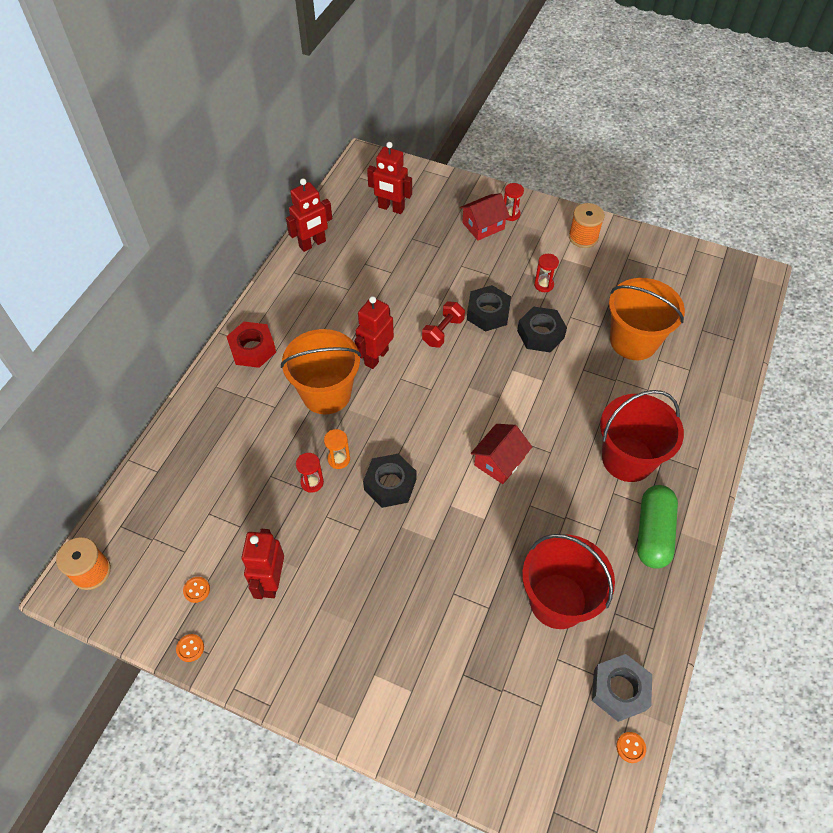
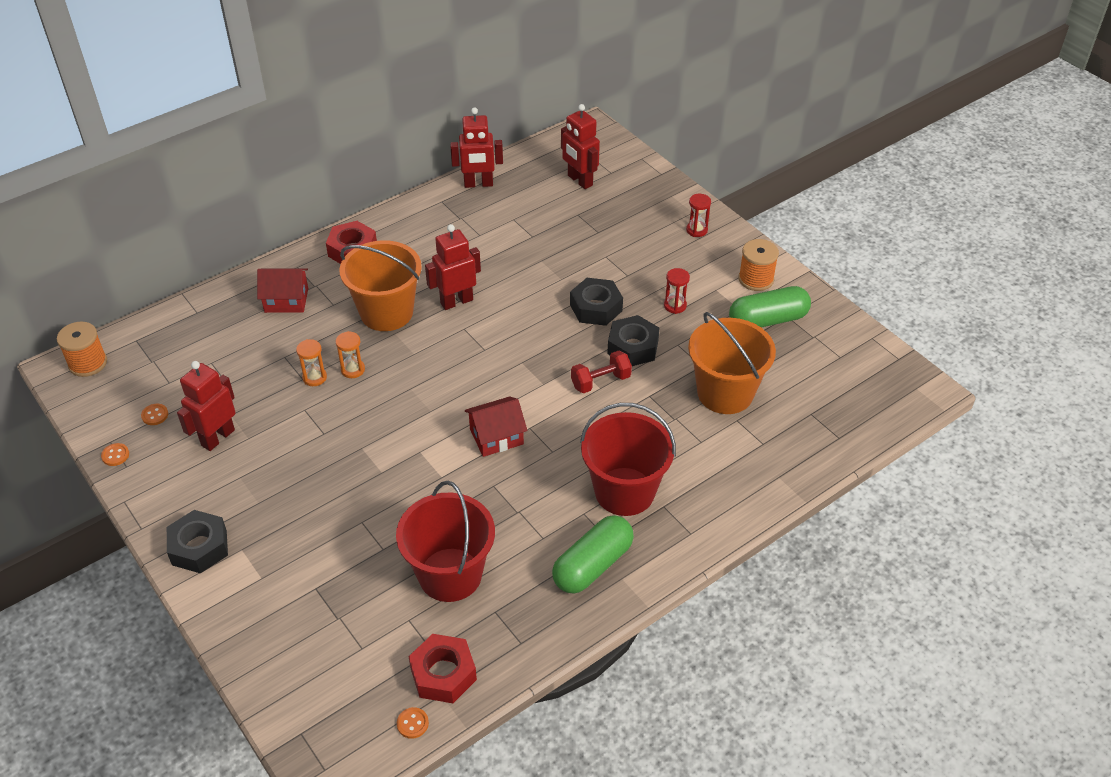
camera: 30 degrees right, 10 degrees down
(312, 482) = (314, 377): red hourglass -> orange hourglass
(390, 484) = (380, 410): black nut -> black nut (199, 547)
(443, 332) = (538, 306): red dumbbell -> red dumbbell (600, 381)
(483, 226) = (659, 230): red house -> red house (286, 300)
(616, 267) = (768, 320): none -> green capsule
(619, 690) = (443, 674): grey nut -> red nut

